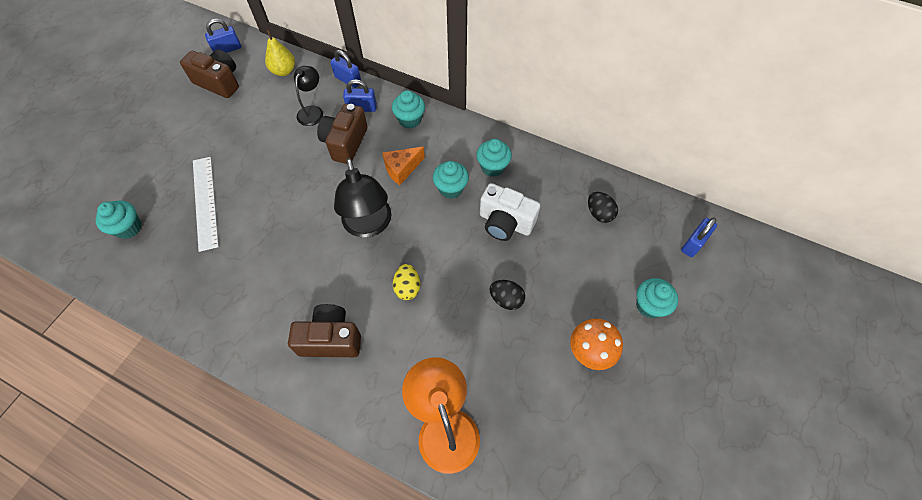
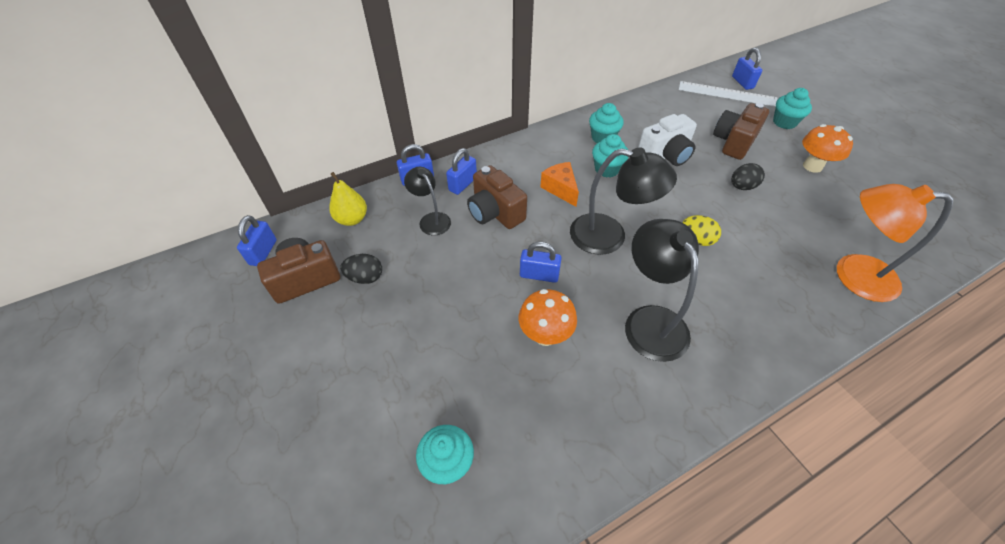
camera: 55 degrees left, 10 degrees down
(205, 202) = (474, 360): white ruler -> white ruler (727, 94)
(247, 230) = (545, 335): none -> orange mushroom
(297, 288) = (650, 321): none -> black lamp
(299, 200) = (539, 275): none -> blue padlock
(331, 339) = (726, 318): brown camera -> brown camera (733, 142)
(402, 169) = (560, 189): orange cheese -> orange cheese turned 150 degrees clockwise
(410, 120) = (507, 161): turquoise cupcake -> none
(599, 213) = (689, 108): black egg -> black egg (365, 277)

